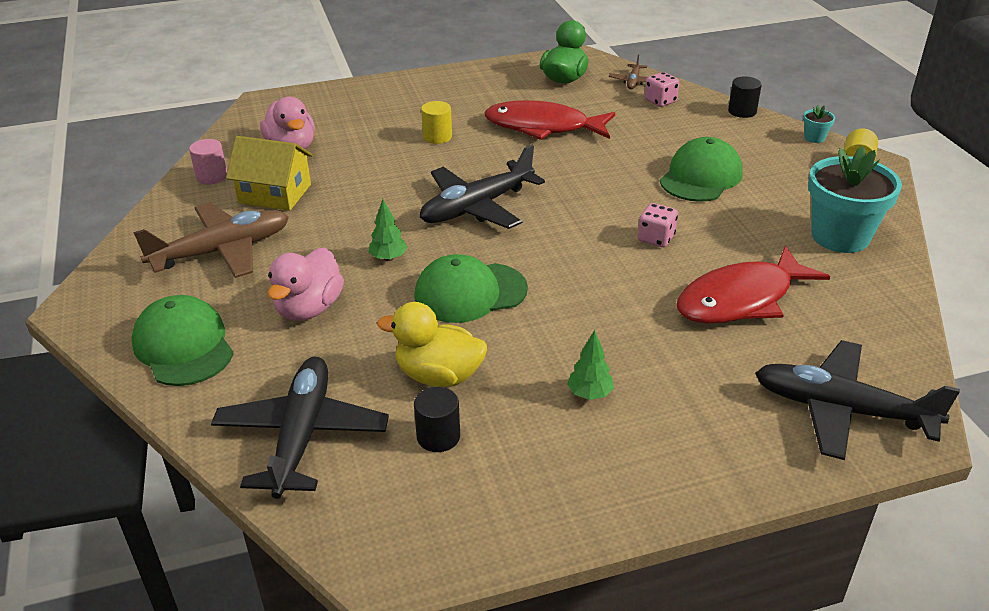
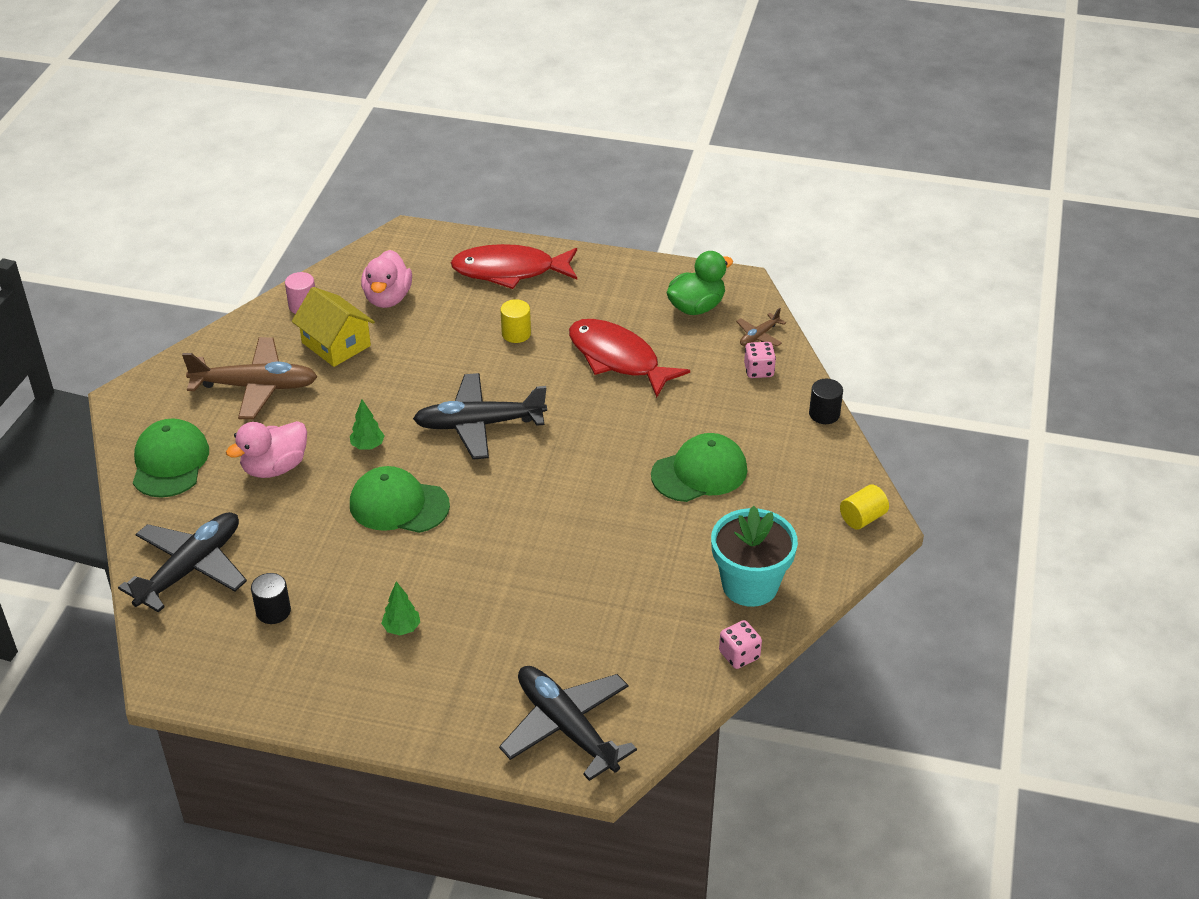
camera: 30 degrees right, 5 degrees up
(439, 376) = (314, 565): yellow duck -> none
(656, 238) = (591, 518): pink dice -> pink dice (739, 655)
(741, 299) = (597, 604): red fish -> red fish (509, 271)
(814, 138) = (857, 473): turquoise flower pot -> none

